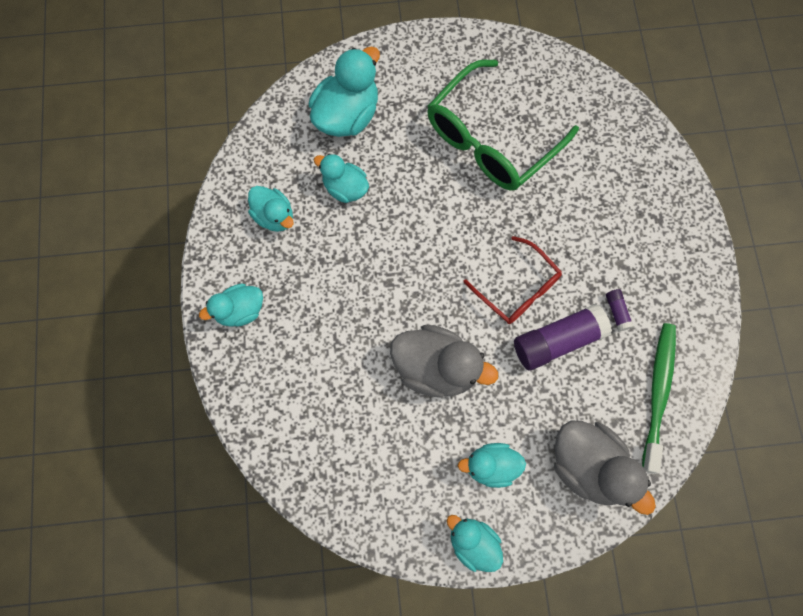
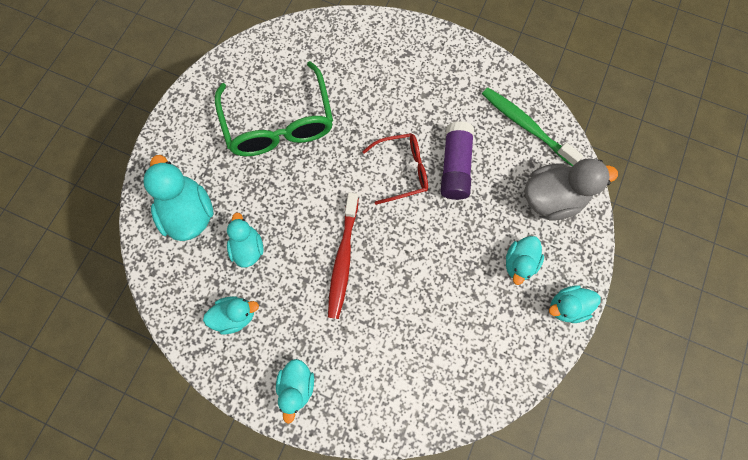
camera: 60 degrees left, 0 degrees up
(345, 188) = (248, 248): turquoise duck -> turquoise duck turned 105 degrees clockwise
(386, 283) = (343, 259): none -> red toothbrush
(436, 367) = (428, 260): grey duck -> none
(617, 312) = (456, 117): purple glue stick -> none

